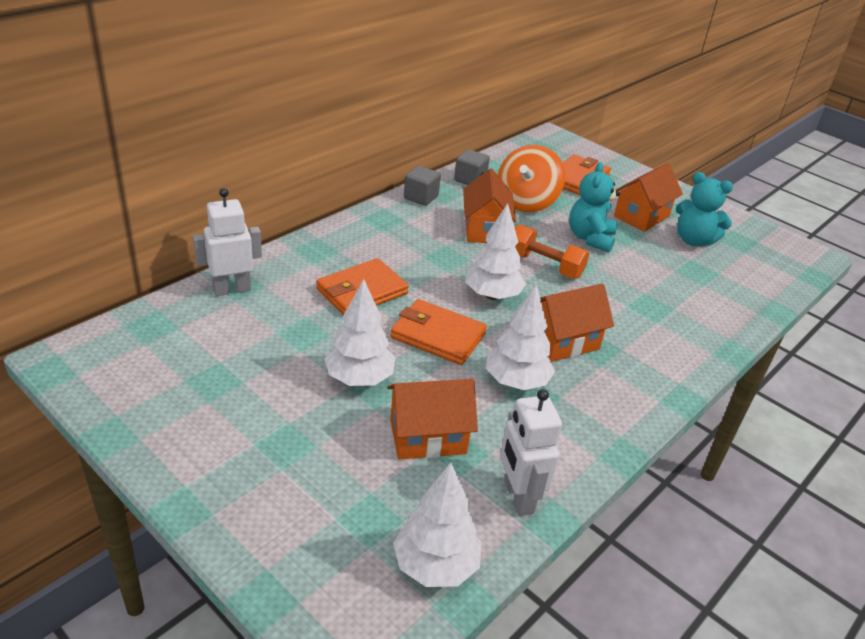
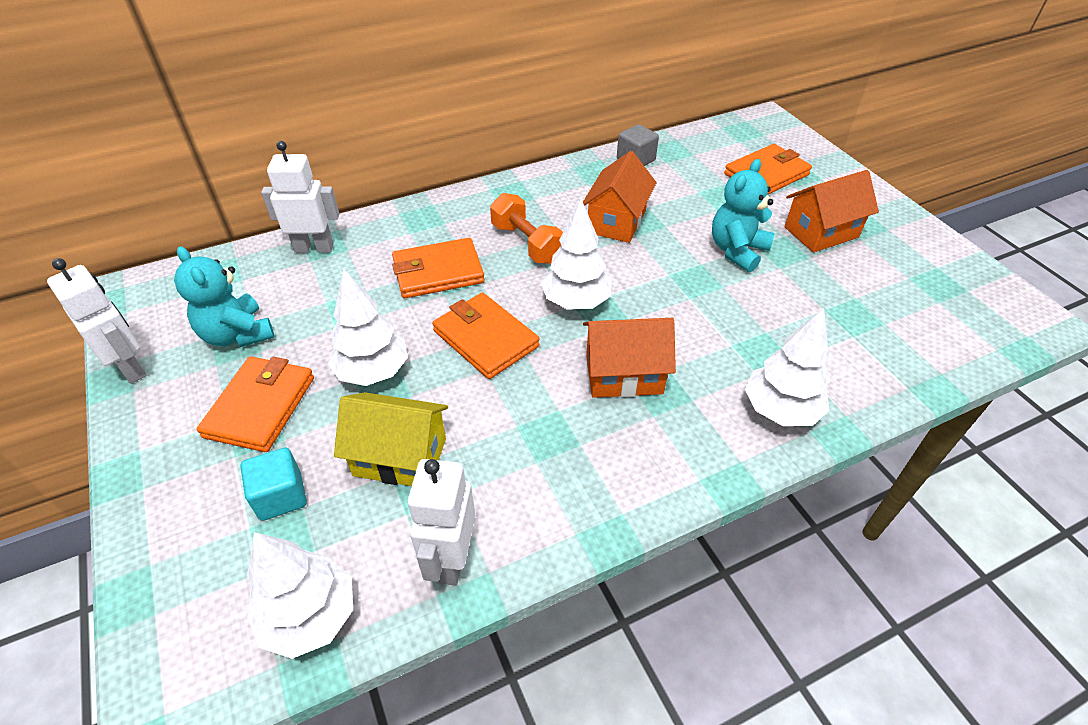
camera: 25 degrees right, 10 degrees up
(123, 421) = (131, 367): none -> white robot
(277, 426) = (260, 406): none -> orange wallet
(347, 488) = (281, 496): none -> turquoise cube
(421, 197) = (567, 174): grey cube -> none
(428, 436) = (400, 457): orange house -> yellow house
(516, 382) = (538, 413): white tree -> white tree (780, 410)
(526, 202) = (685, 195): orange spinning top -> none
(544, 265) = (660, 276): orange dumbbell -> orange dumbbell (527, 243)
(693, 240) = (874, 274): turquoise teddy bear -> turquoise teddy bear (237, 334)

